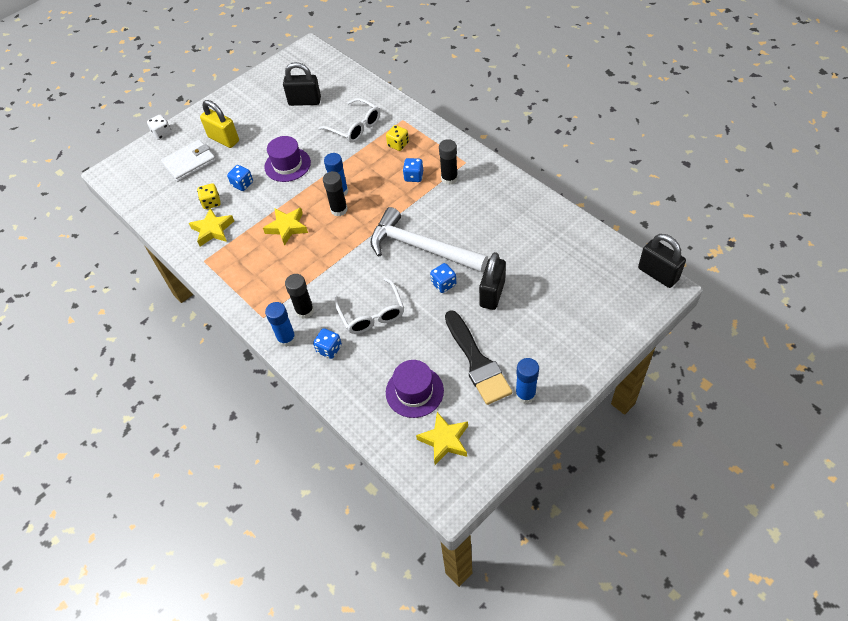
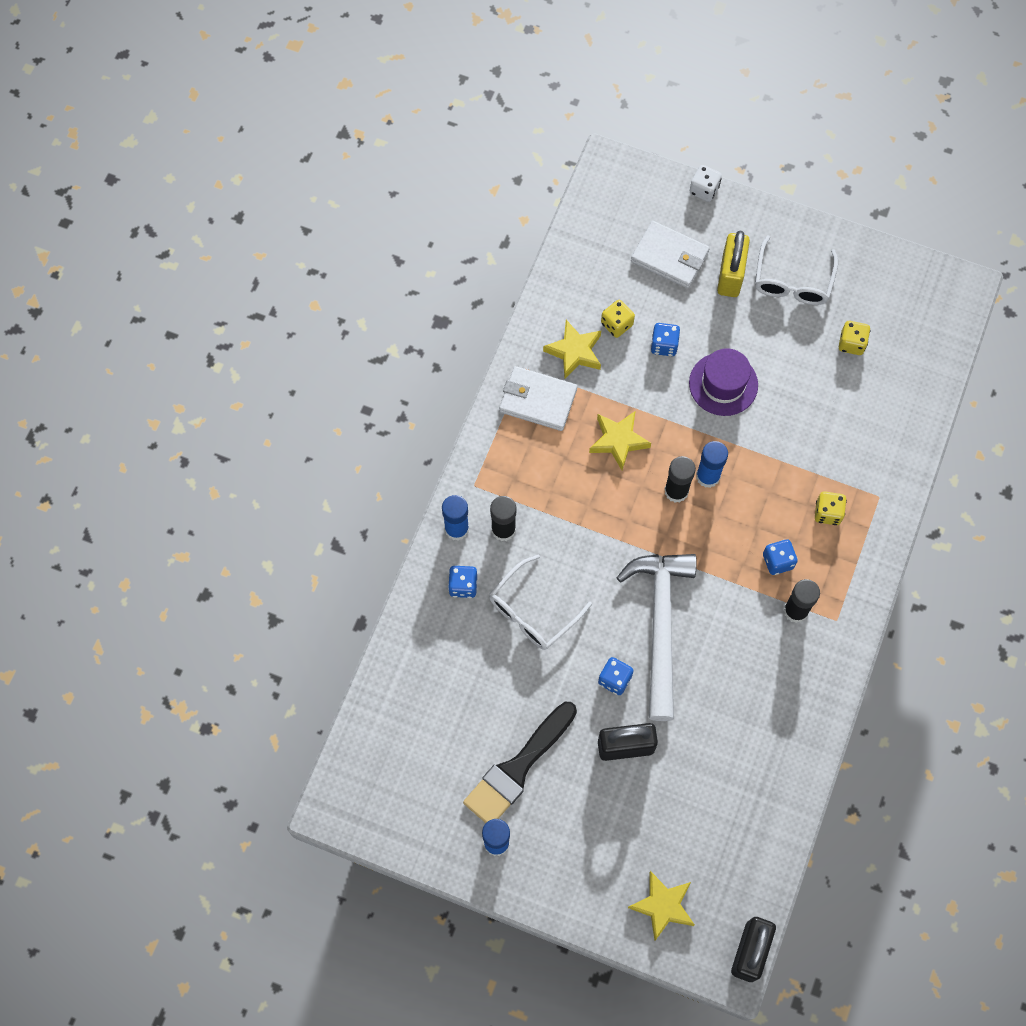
camera: 60 degrees right, 15 degrees up
(230, 261) = (538, 400): none -> white wallet
(304, 101) = (851, 343): black padlock -> yellow dice
(355, 127) = (834, 437): white glasses -> white glasses (792, 281)
(414, 391) = (447, 711): purple hat -> none
(444, 440) = (399, 773): yellow star -> yellow star (663, 906)

